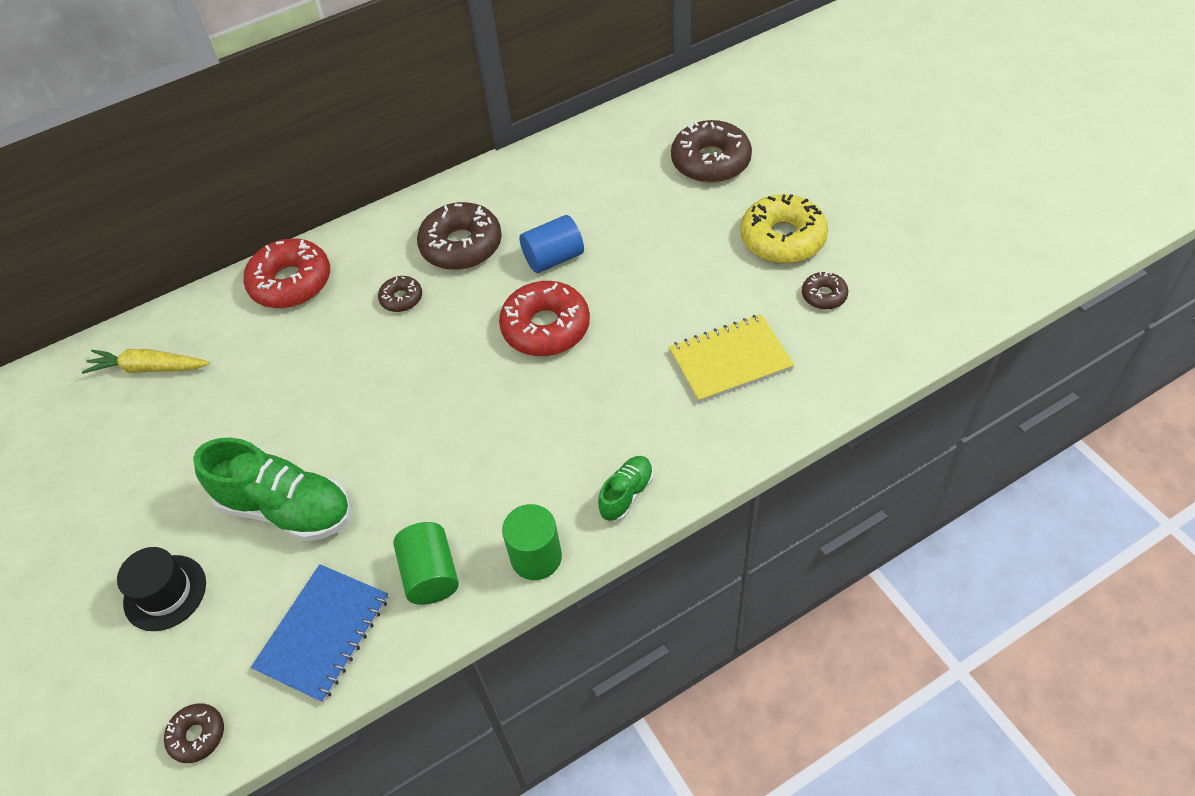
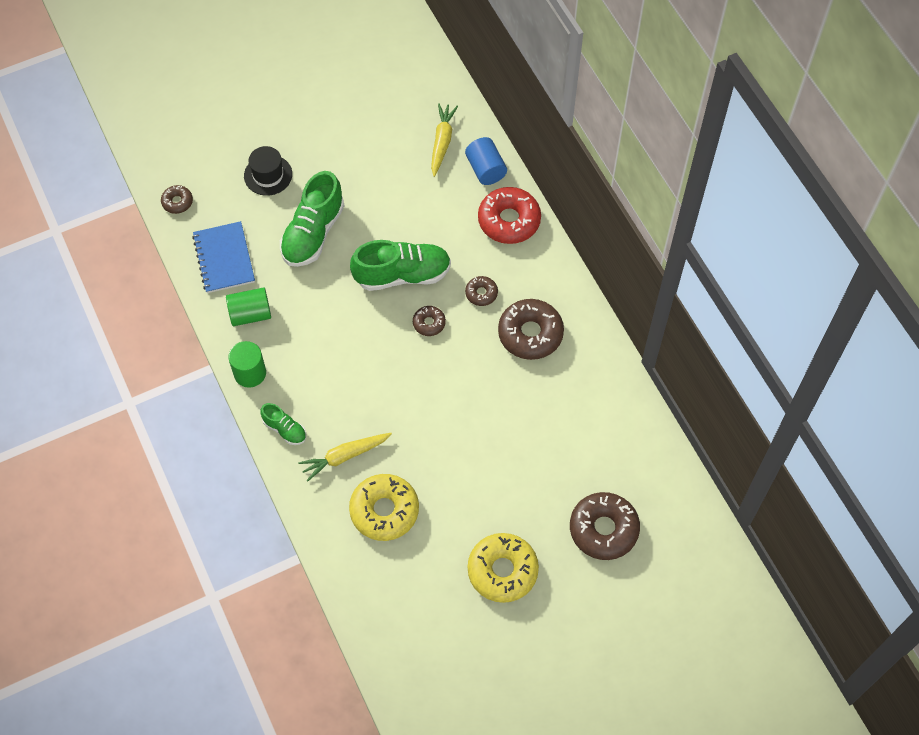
camera: 90 degrees right, 10 degrees up
(323, 633) = (224, 258): blue notebook -> blue notebook turned 45 degrees clockwise
(368, 386) = (402, 275): none -> green shoe
(546, 327) = (437, 389): red donut -> none
(553, 258) = (506, 398): blue cylinder -> blue cylinder (485, 169)
(659, 415) = (345, 456): none -> yellow carrot
(730, 360) = (384, 511): yellow notebook -> yellow donut
(824, 295) = (436, 590): brown donut -> brown donut (429, 323)

